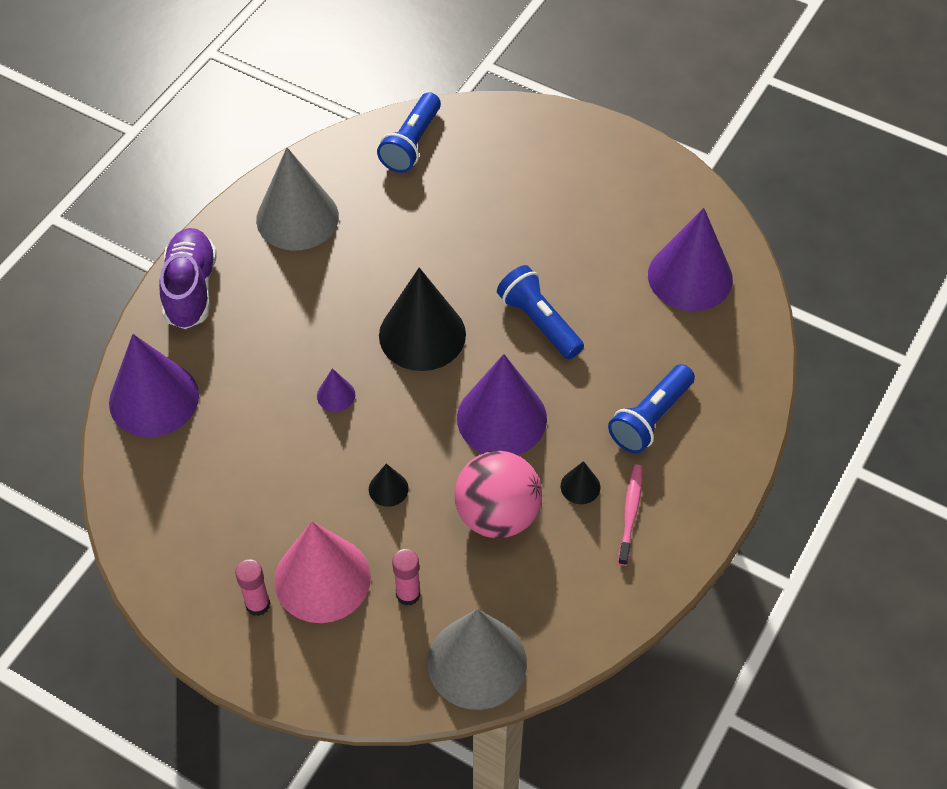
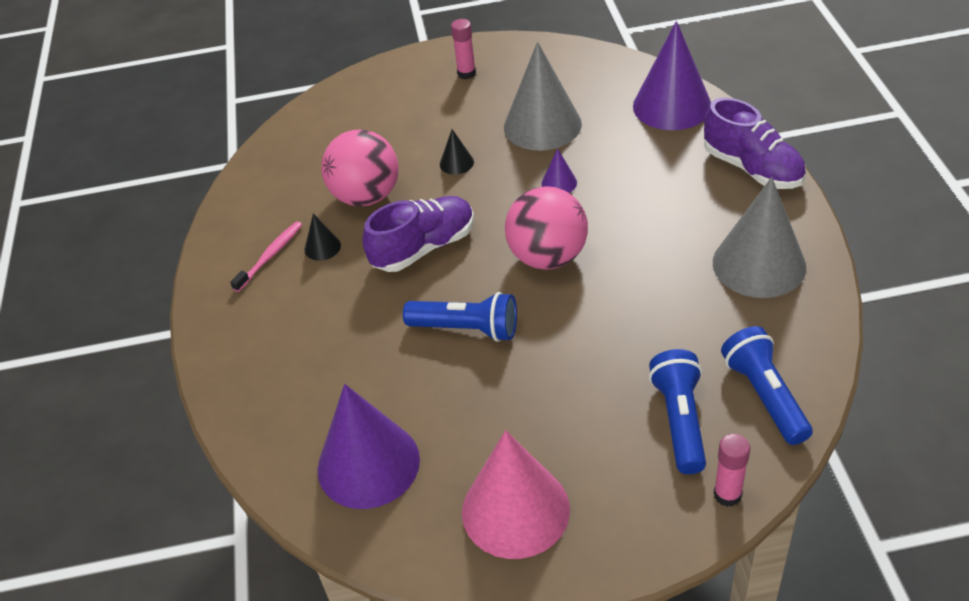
camera: 145 degrees right, 10 degrees down
(322, 578) = (443, 104): pink cone -> pink cone (515, 510)
(408, 594) = (382, 129): pink glue stick -> pink glue stick (727, 494)
(422, 334) = (548, 257): black cone -> pink ball
(477, 662) = (305, 129): grey cone -> grey cone (542, 125)
(501, 418) = (424, 248): purple cone -> purple shoe
(630, 513) = (270, 256): pink toothbrush -> pink toothbrush turned 120 degrees counterclockwise
(650, 418) = (306, 323): blue flashlight -> blue flashlight (679, 420)

